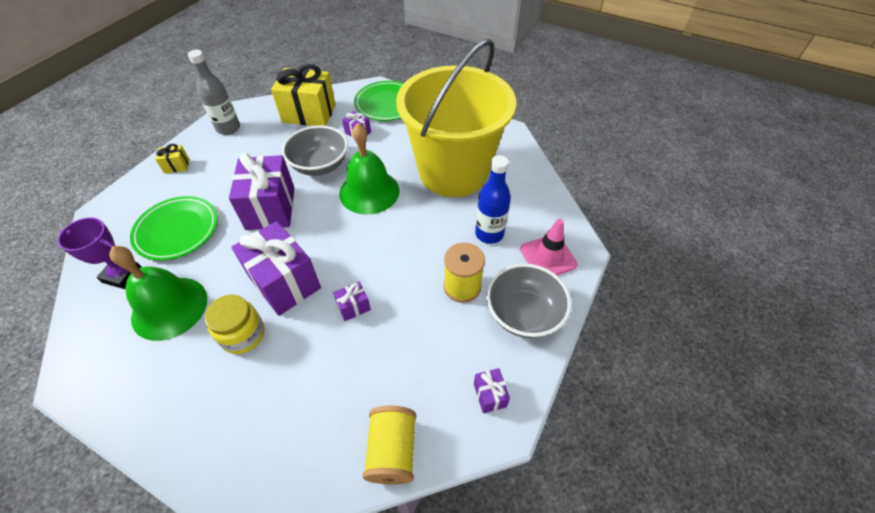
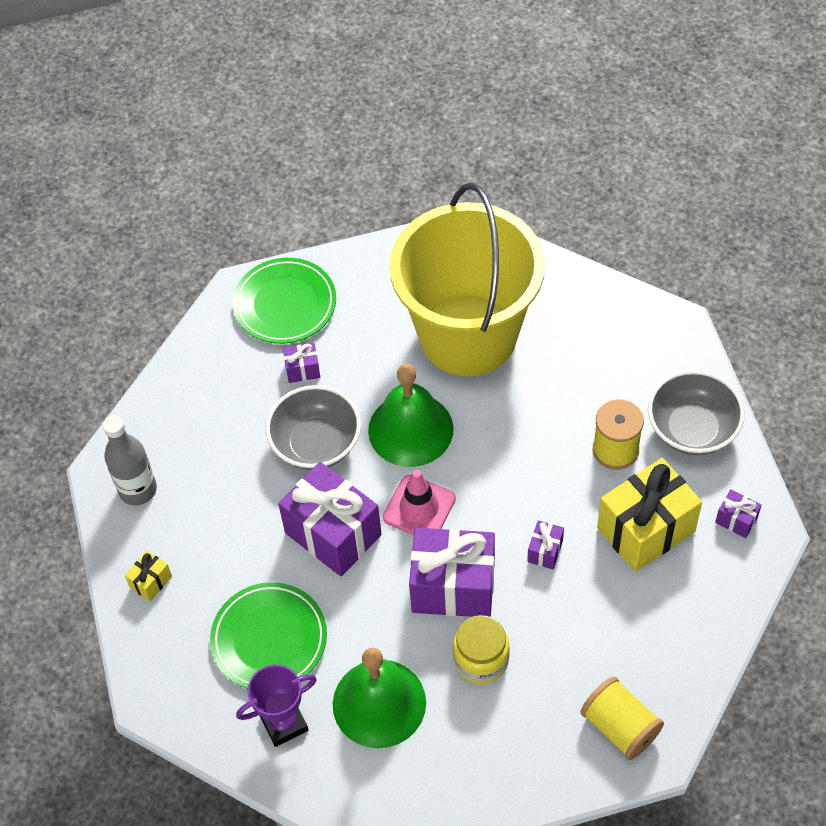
camera: 40 degrees left, 5 degrees up
(309, 113) = (208, 391): yellow gift -> yellow gift (646, 530)
(392, 450) = (711, 624): yellow spool -> yellow spool (620, 727)
(489, 234) = (581, 376): blue bottle -> none
(548, 257) = (657, 356): pink traffic cone -> pink traffic cone (419, 508)

